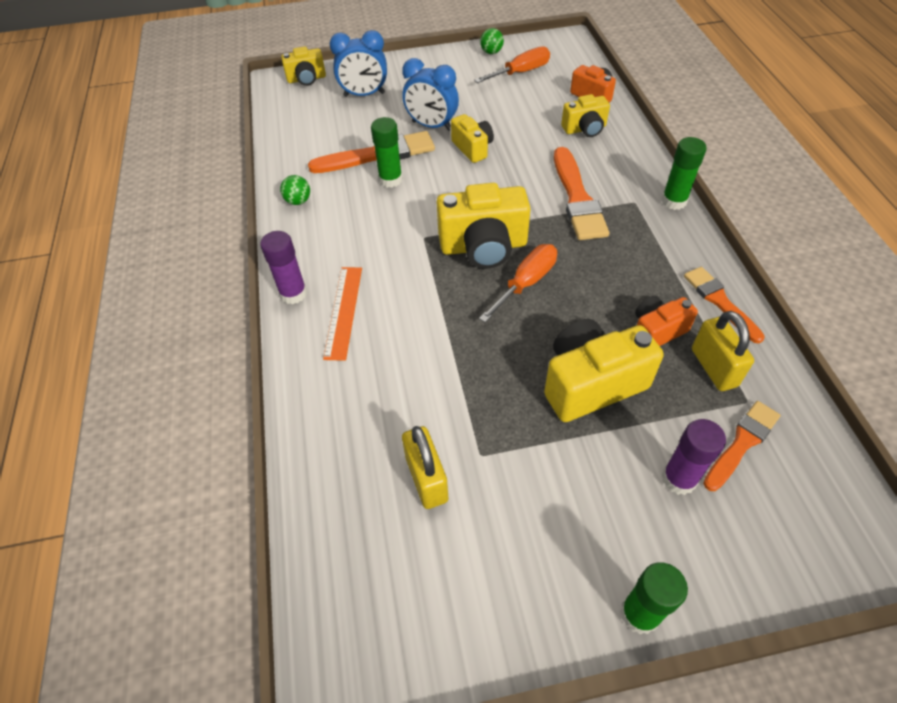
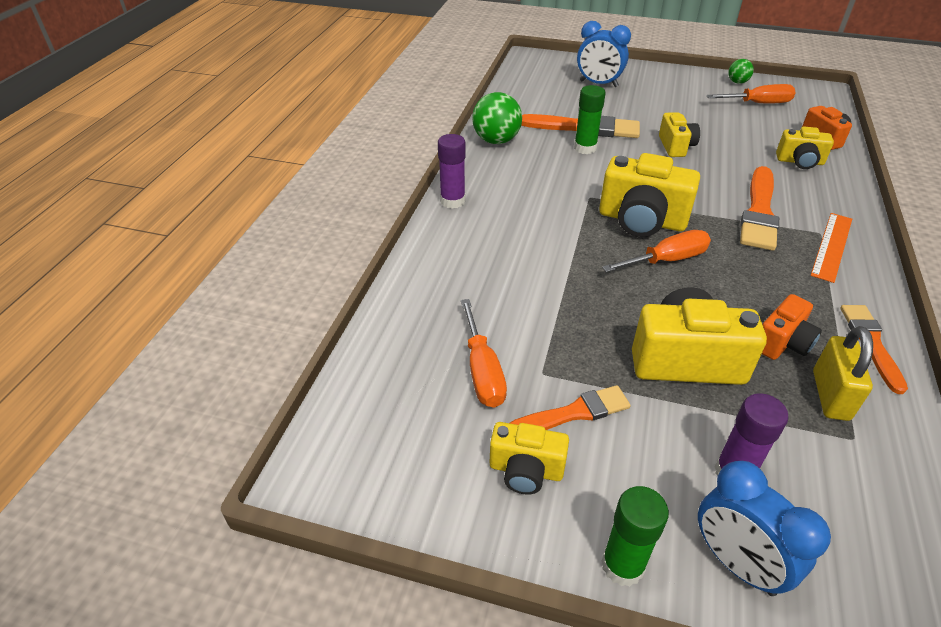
camera: 25 degrees right, 10 degrees down
(298, 201) = (496, 140): green ball -> green ball, size x1.84
(306, 79) = (555, 61): yellow camera -> yellow camera (526, 470)
(344, 311) = (486, 227): orange ruler -> orange ruler (832, 246)
(426, 479) = (482, 371): yellow padlock -> orange screwdriver
(432, 126) = (646, 120): blue clock -> blue clock (736, 563)
(656, 331) = (782, 343): orange camera -> orange camera turned 135 degrees clockwise
(674, 201) = (865, 245): green glue stick -> none
(742, 443) = (825, 471): orange brush -> orange brush (574, 413)

